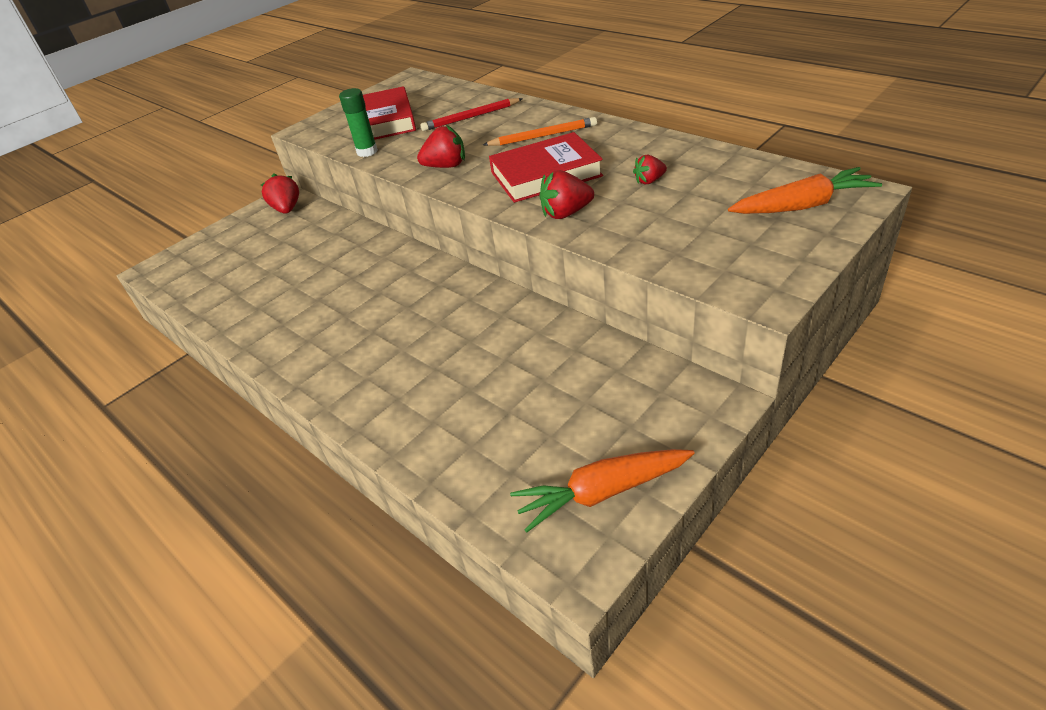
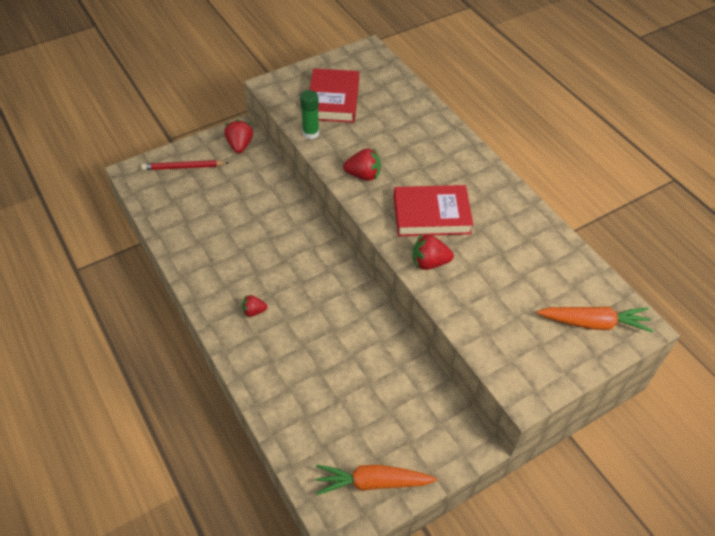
camera: 10 degrees right, 10 degrees up
(471, 117) = (400, 123): red pencil -> red pencil (183, 167)
(543, 136) = (446, 170): orange pencil -> none
(649, 181) = (501, 253): red strawberry -> red strawberry (254, 311)

